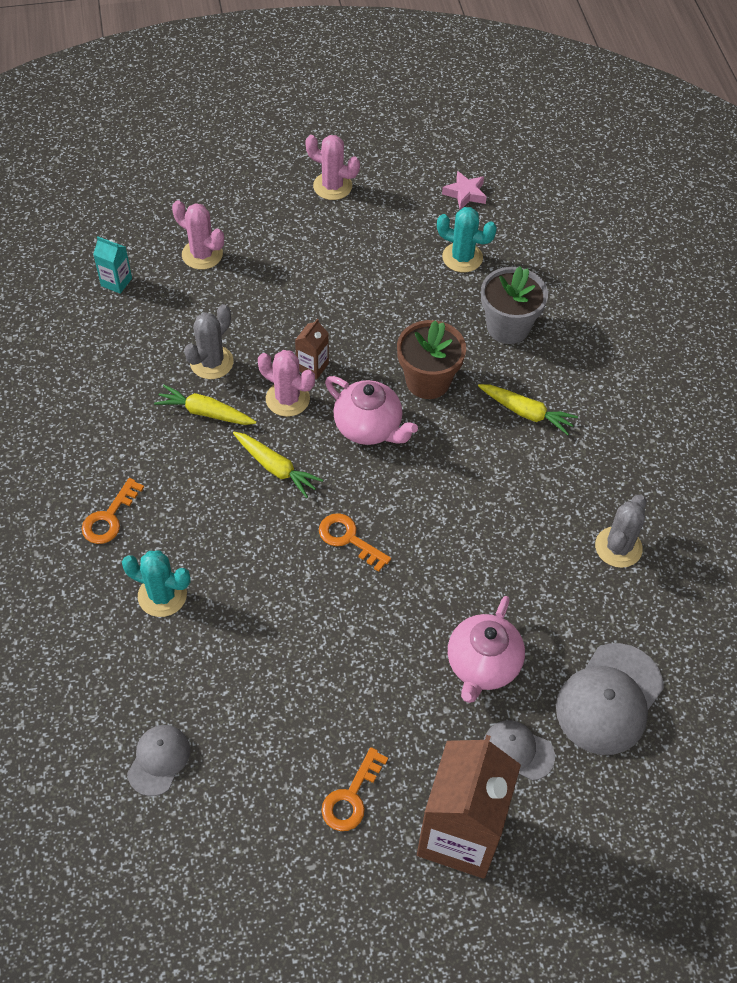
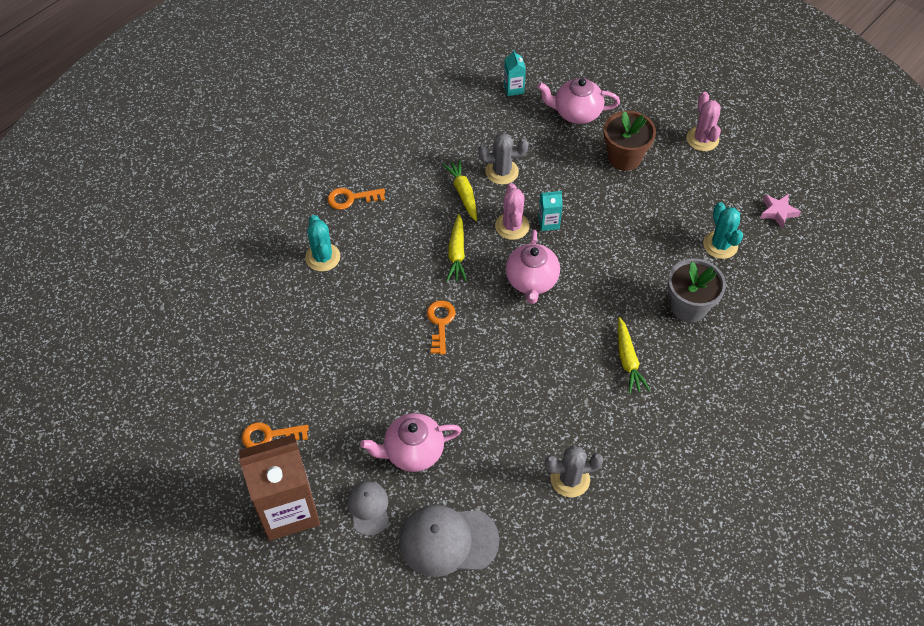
camera: 55 degrees right, 0 degrees up
(159, 760) = (220, 326): grey cap -> none
(202, 254) = (576, 113): pink cactus -> pink teapot
(312, 367) = (548, 222): brown carton -> turquoise carton
(428, 381) = (598, 289): brown flower pot -> brown flower pot (624, 157)

